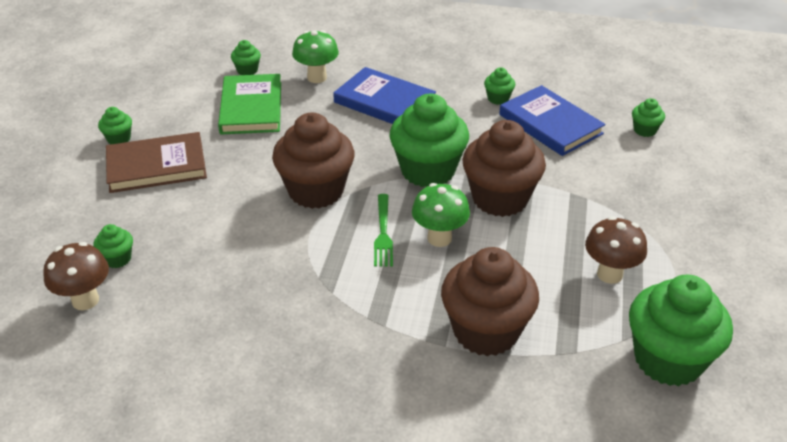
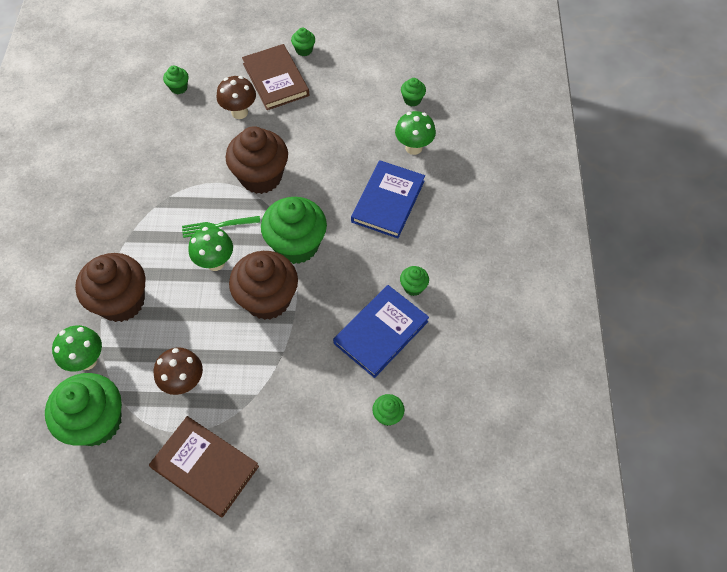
camera: 80 degrees right, 20 degrees up
(85, 300) = (141, 84): brown mushroom -> brown mushroom (239, 112)
(251, 108) = (359, 115): green book -> none
(576, 369) = (87, 360): none -> green mushroom
(717, 262) = (205, 467): none -> brown book

